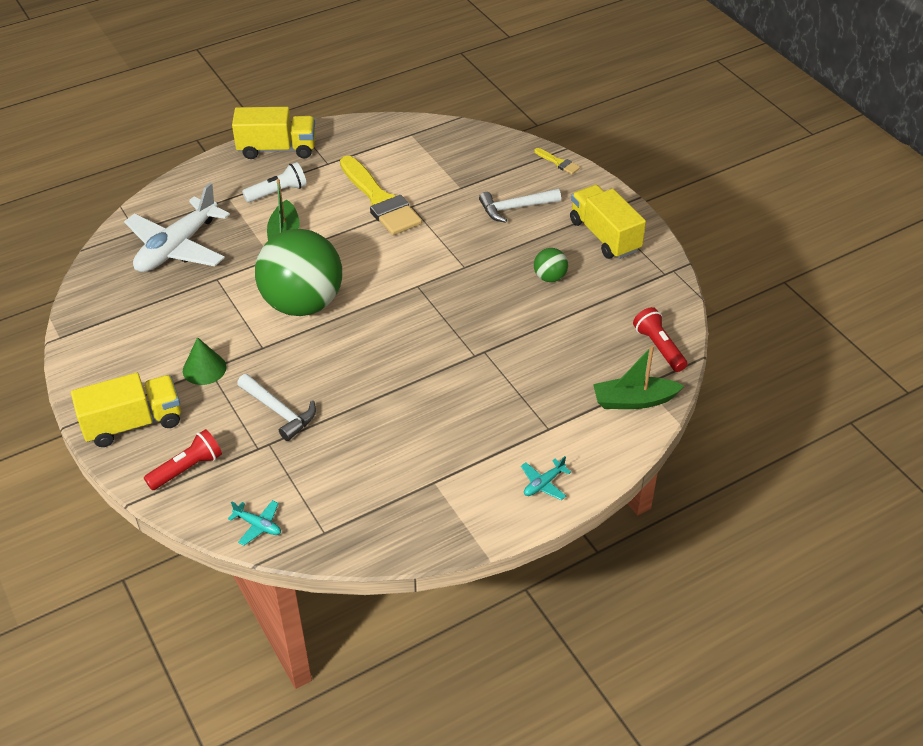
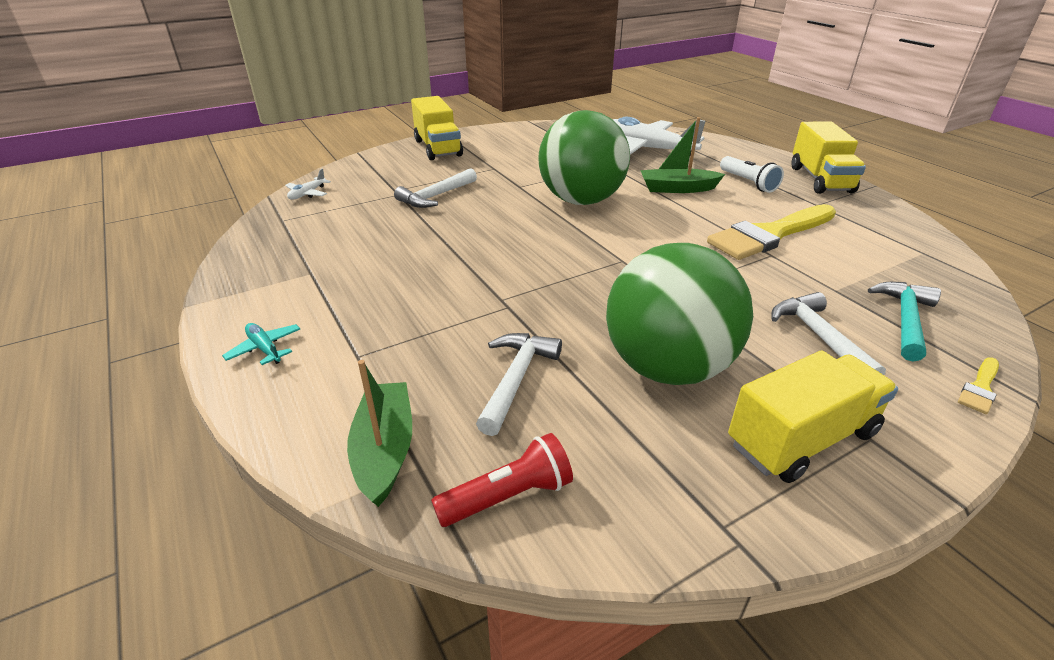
camera: 90 degrees right, 10 degrees down
(187, 468) = (383, 167): red flashlight -> none
(204, 368) = (494, 166): green cone -> none
(258, 525) = (307, 194): turquoise plane -> white plane
(495, 168) = (905, 320): none -> turquoise hammer
(550, 277) = (667, 367): green ball -> green ball, size x2.44
(567, 345) = (516, 379): none -> white hammer

